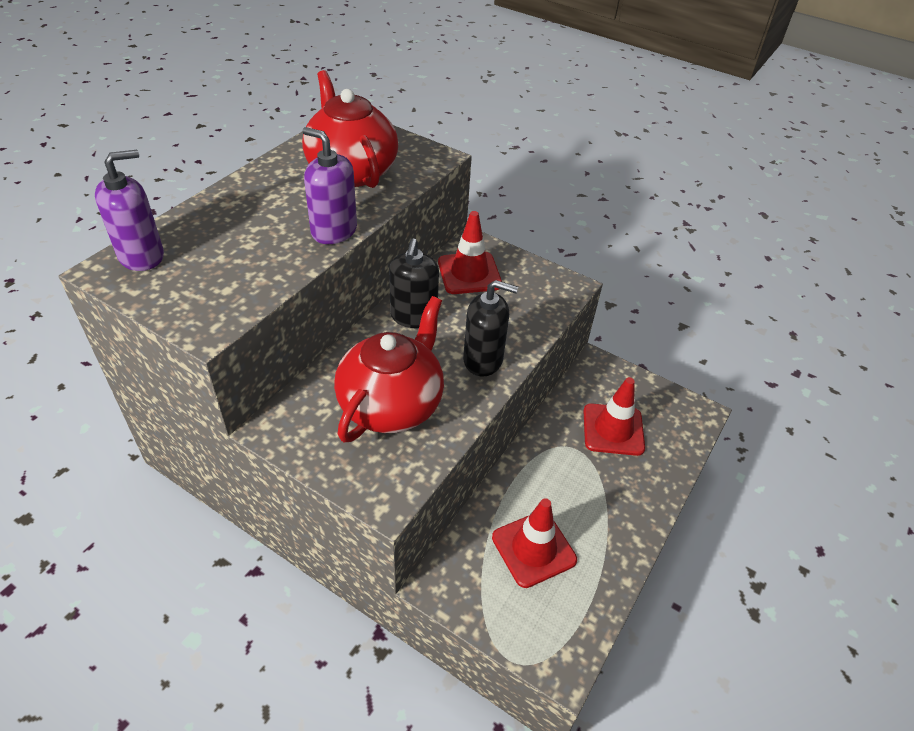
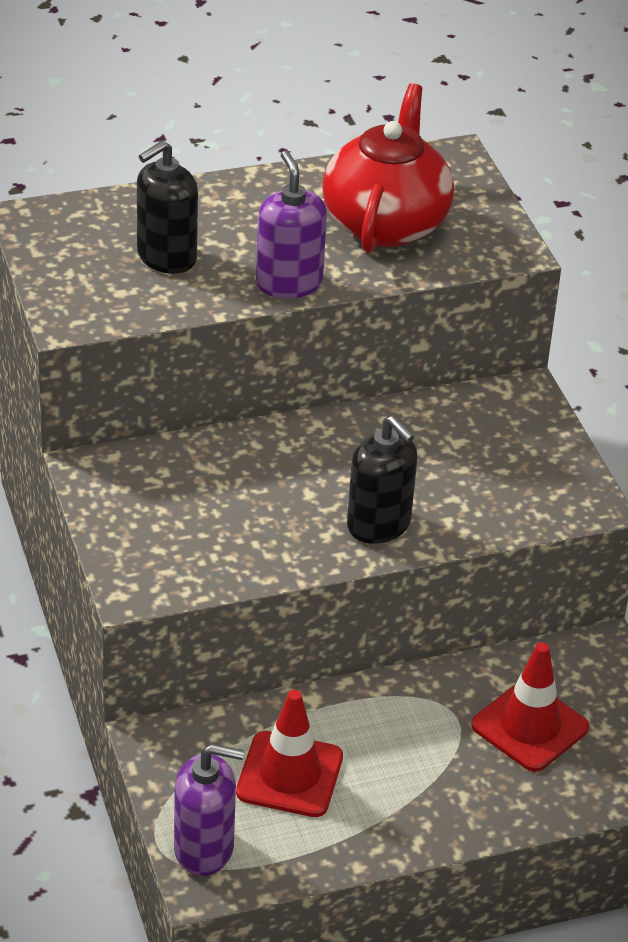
camera: 40 degrees right, 5 degrees down
(142, 256) = (74, 219): purple soap dispenser -> purple soap dispenser (204, 849)
(391, 405) = (228, 512): red teapot -> none
(413, 316) = (352, 439): black soap dispenser -> black soap dispenser (166, 257)
(469, 273) = (477, 425): red traffic cone -> none

